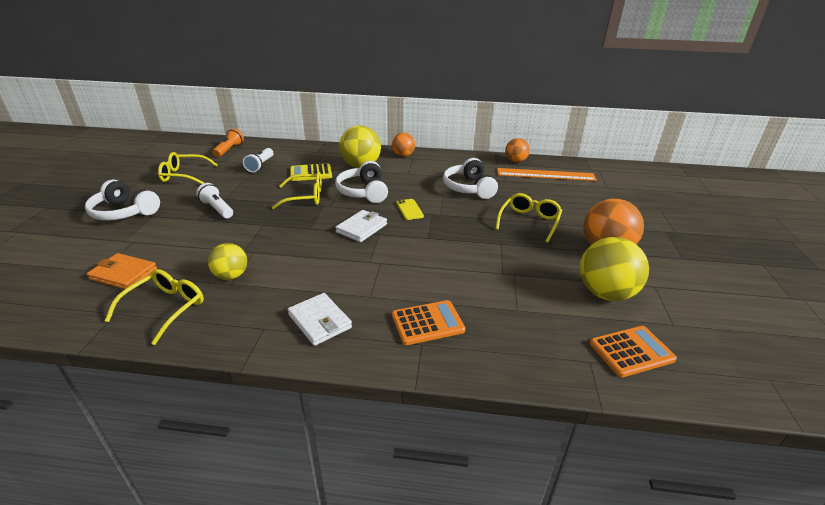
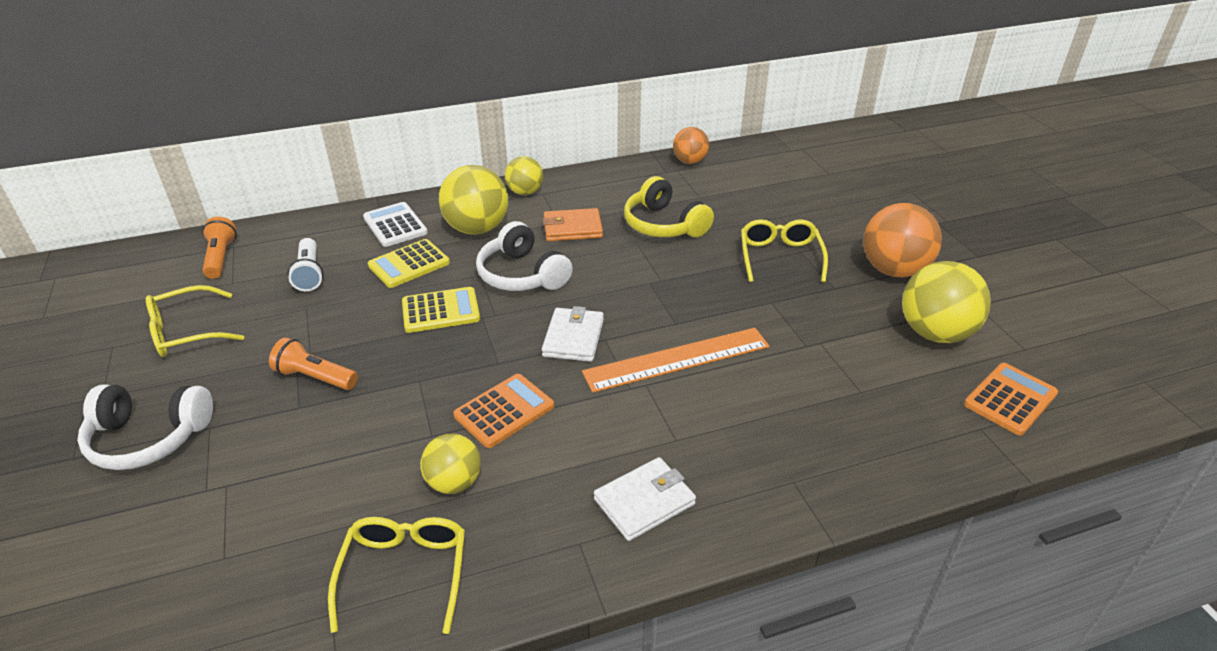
camera: 25 degrees left, 5 degrees up
(123, 274) = (273, 546): orange wallet -> orange wallet (572, 228)
(217, 209) = (315, 377): white flashlight -> orange flashlight
(305, 197) = (441, 311): yellow glasses -> yellow calculator
(320, 321) = (644, 502): white wallet -> white wallet turned 60 degrees counterclockwise
(321, 155) = (395, 225): none -> white calculator
(403, 155) = (525, 192): orange ball -> yellow ball
(409, 209) = (613, 285): yellow phone -> none
(427, 323) = (777, 450): orange calculator -> orange calculator (504, 411)
(469, 188) = (664, 225): white headphones -> yellow headphones
(545, 175) = (744, 174): orange ruler -> orange ruler (677, 359)

